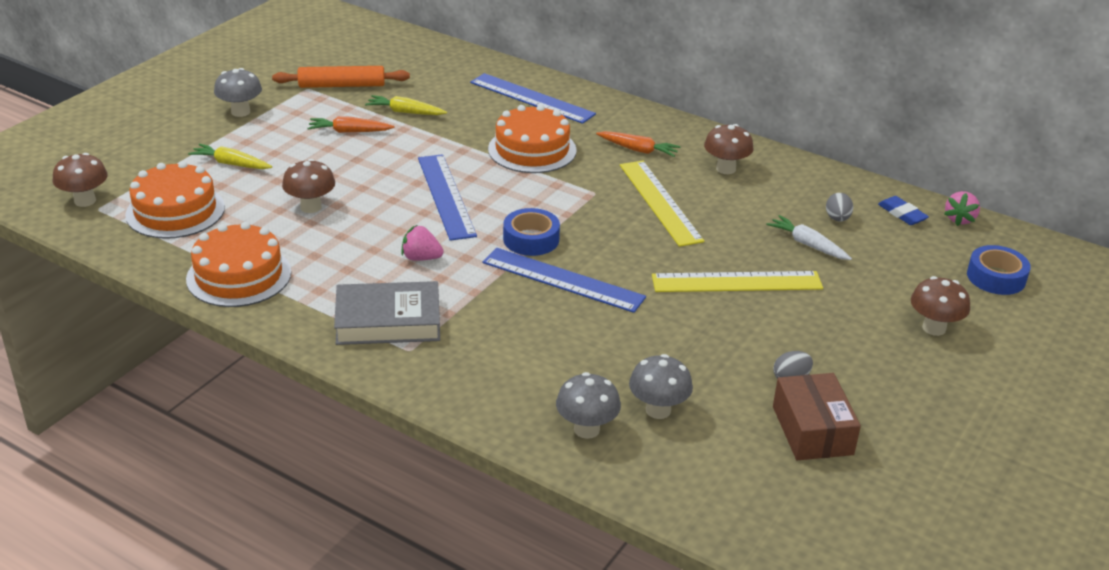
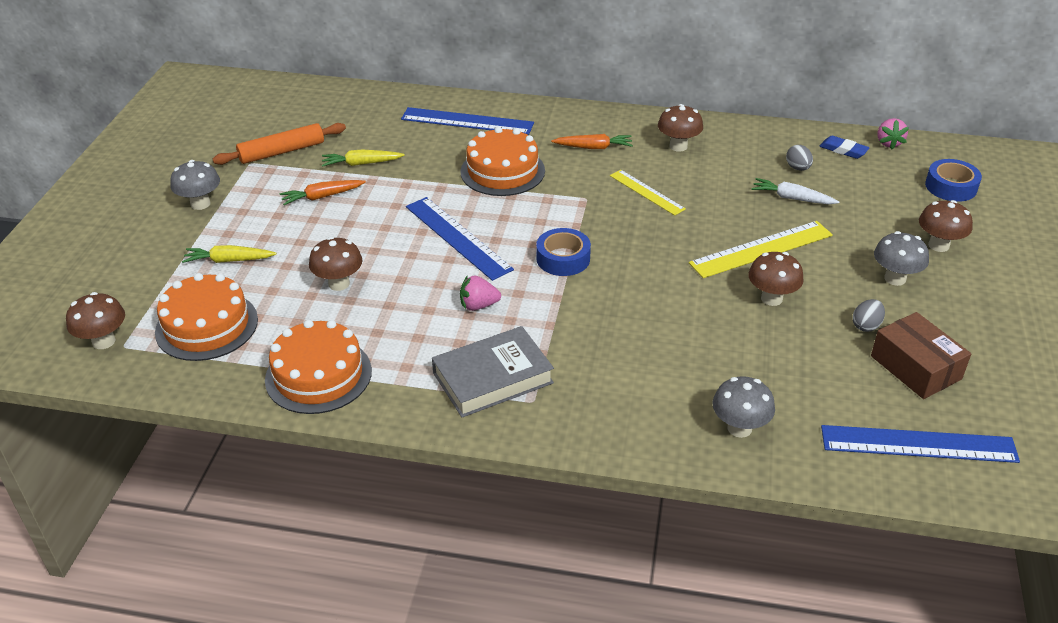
camera: 20 degrees left, 5 degrees up
(563, 279) = (618, 290): blue ruler -> blue ruler (918, 444)
(658, 410) = (784, 389): grey mushroom -> grey mushroom (895, 278)
(659, 202) = (646, 192): yellow ruler -> yellow ruler, size x0.63
(711, 328) = (771, 298): none -> brown mushroom

